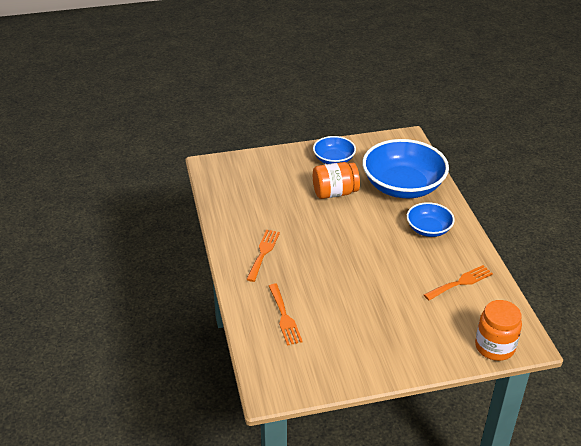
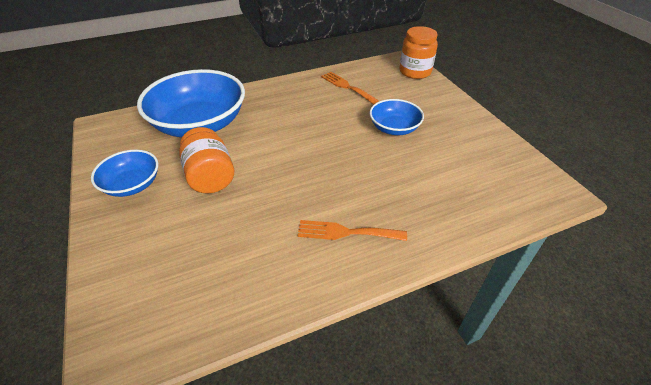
camera: 100 degrees left, 5 degrees up
(284, 317) = (450, 195): orange fork -> none
(428, 229) = (274, 105): blue bowl -> blue bowl (394, 128)

